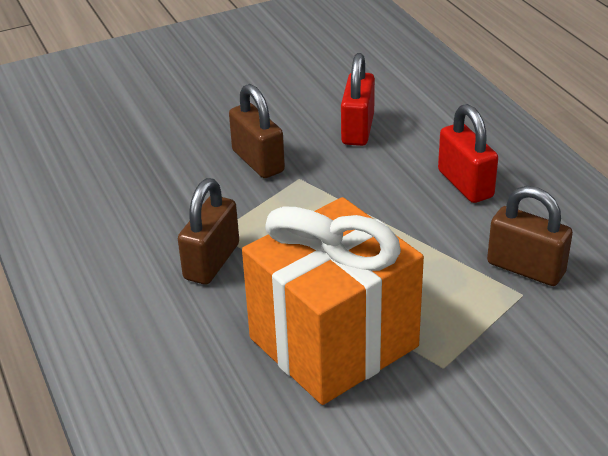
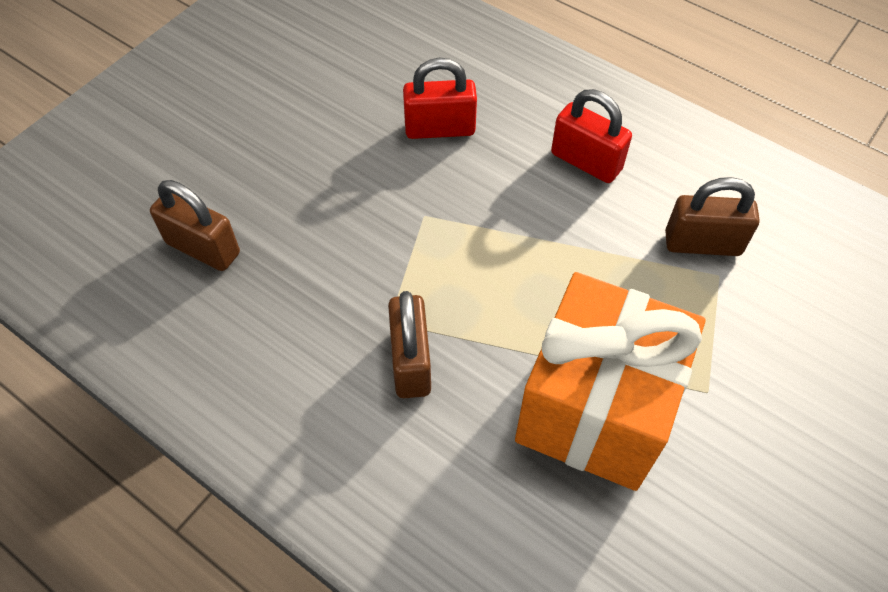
camera: 30 degrees left, 20 degrees up
(258, 161) = (367, 209): brown padlock -> brown padlock (203, 248)
(357, 129) = (440, 129): red padlock -> red padlock turned 75 degrees counterclockwise

